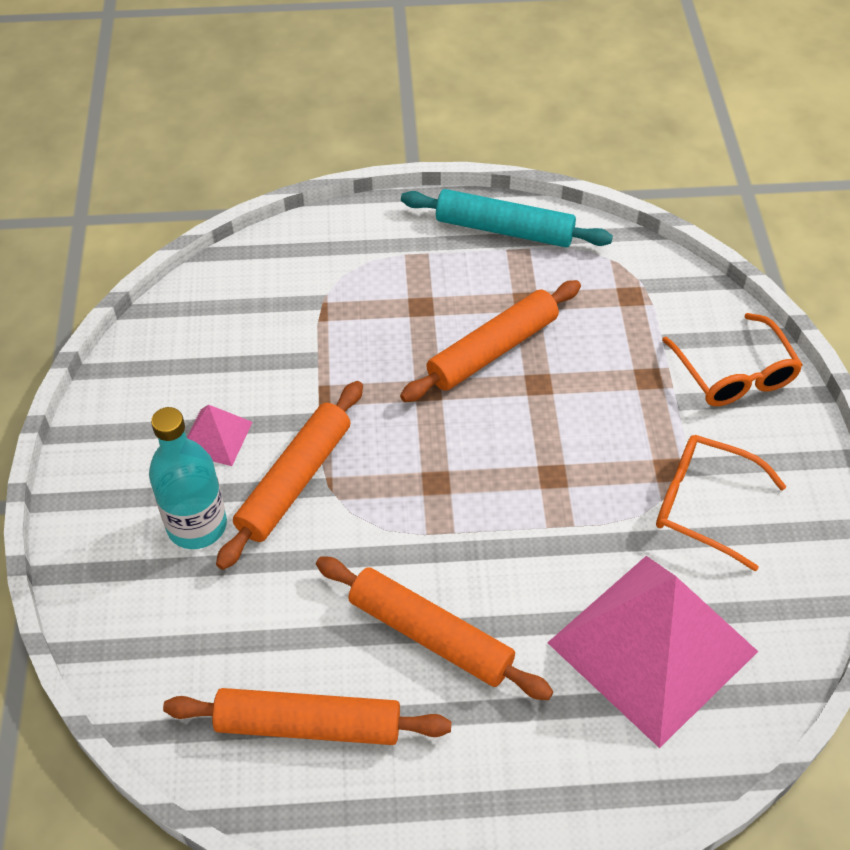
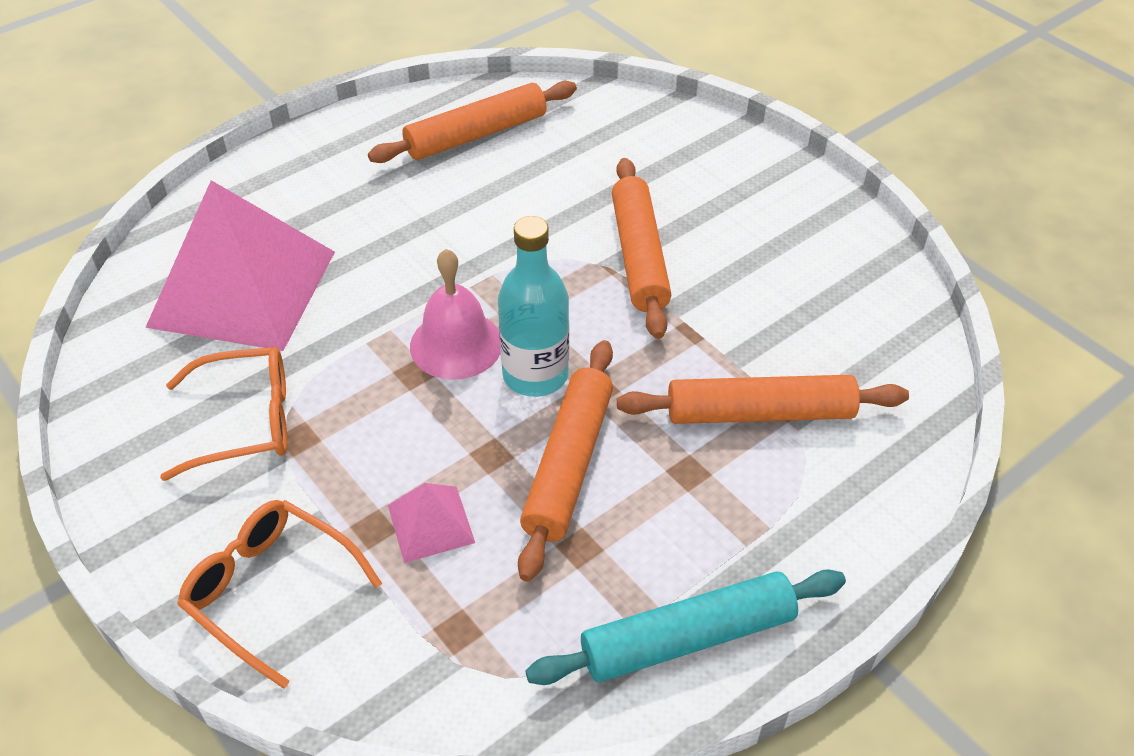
camera: 145 degrees right, 5 degrees down
(197, 525) = (679, 193): turquoise bottle -> turquoise bottle (535, 375)
(216, 437) = (740, 253): pink pyramid -> pink pyramid (430, 523)
(430, 635) = (432, 215): orange rolling pin -> orange rolling pin (759, 413)
(503, 482) = (456, 344): none -> pink bell

